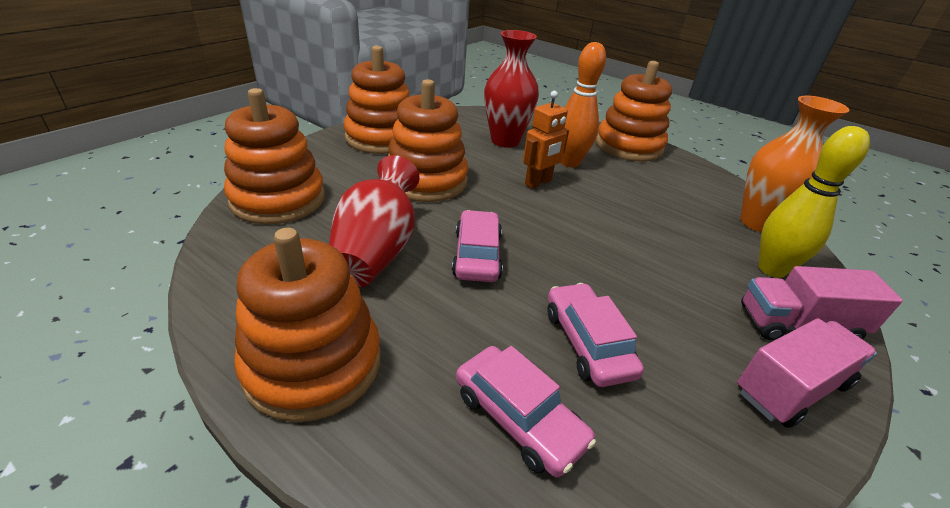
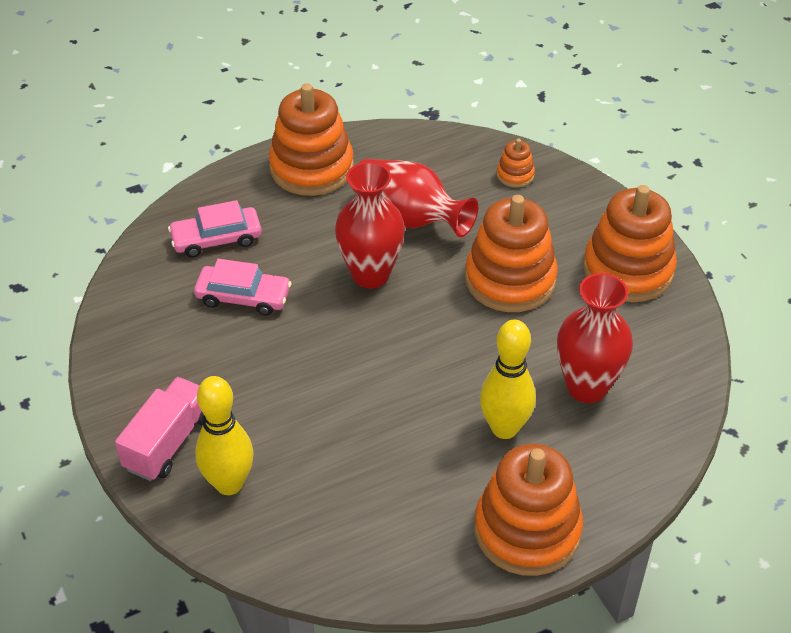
camera: 120 degrees right, 10 degrees up
(278, 199) = (515, 175): orange stacking toy -> orange stacking toy, size x0.45
(477, 255) = (370, 274): pink car -> red vase
(538, 183) = (469, 372): orange robot -> none
(569, 162) = (504, 428): orange bowling pin -> yellow bowling pin
(758, 223) = (294, 541): orange vase -> none
(791, 388) = (134, 385): pink truck -> none

